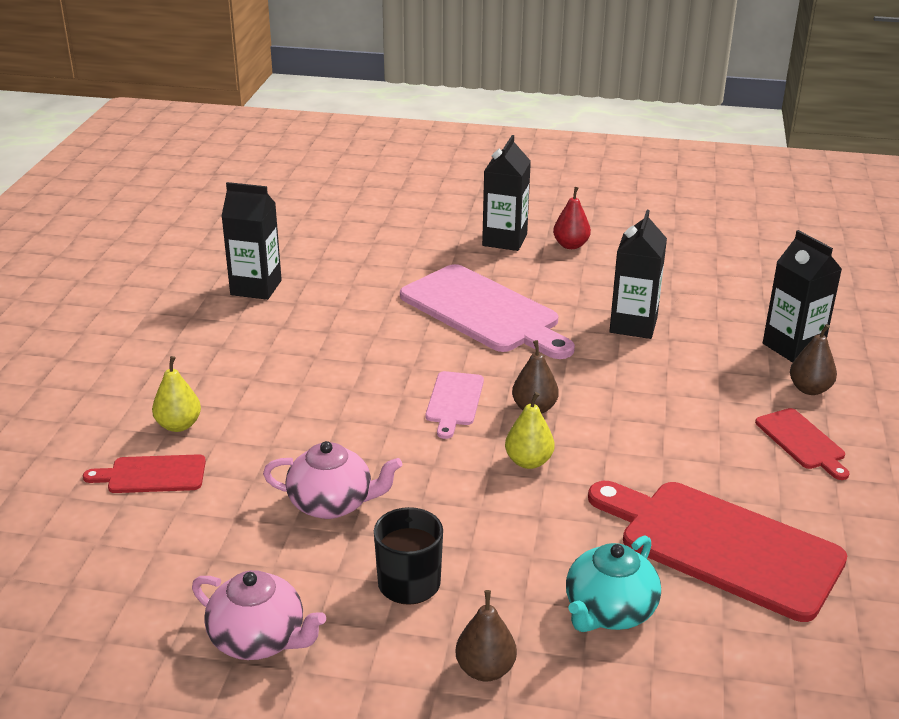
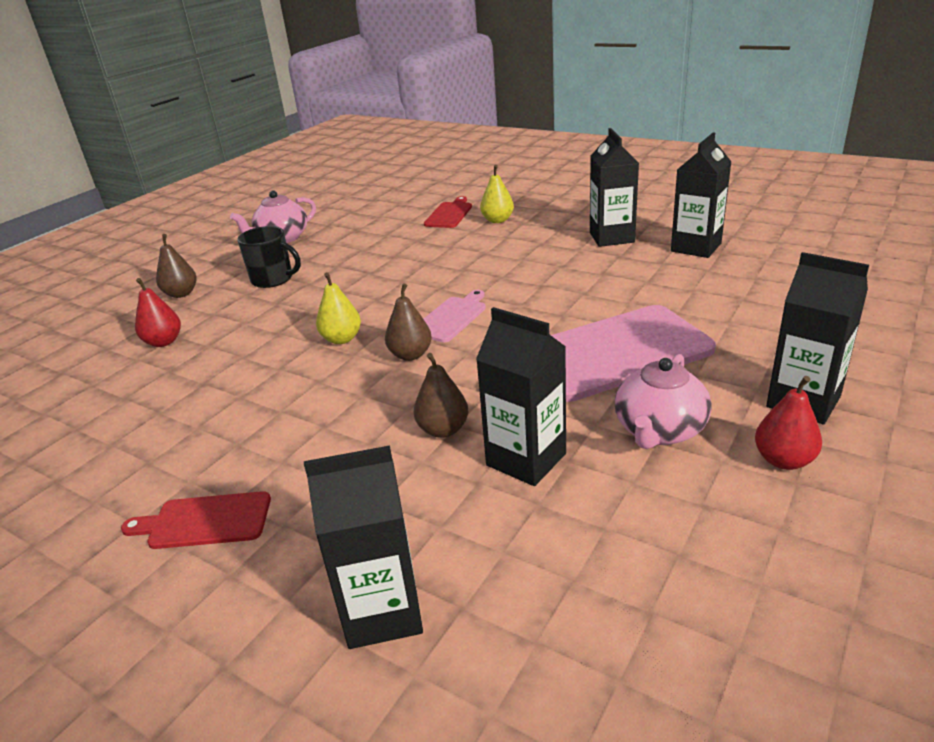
camera: 115 degrees right, 0 degrees up
(233, 335) = (611, 237): none -> black carton
(332, 503) = (370, 262): pink teapot -> pink teapot (659, 430)
(454, 401) = (451, 318): pink cutting board -> pink cutting board turned 90 degrees clockwise
(609, 611) = (164, 342): turquoise teapot -> red pear
(721, 546) = (151, 409): red cutting board -> none
(809, 389) = (280, 579): brown pear -> brown pear (443, 429)

